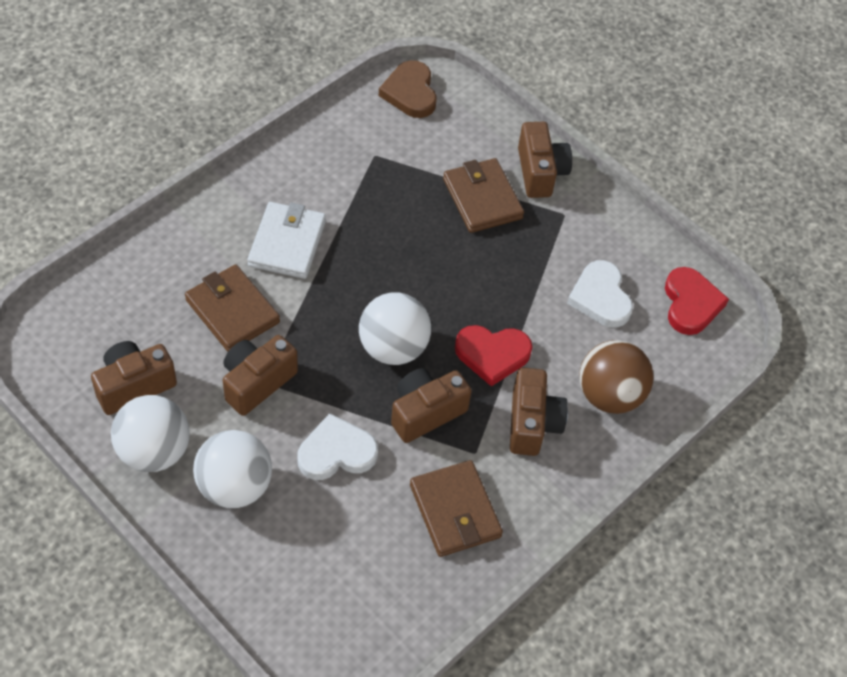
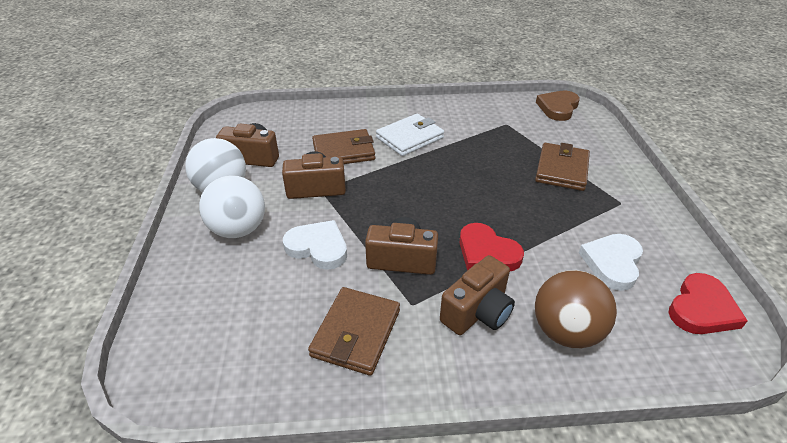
camera: 45 degrees right, 15 degrees down
(232, 311) = (343, 151): brown wallet -> brown wallet turned 75 degrees clockwise
(393, 348) = (419, 213): white ball -> none
(540, 172) = (620, 174): brown camera -> none

